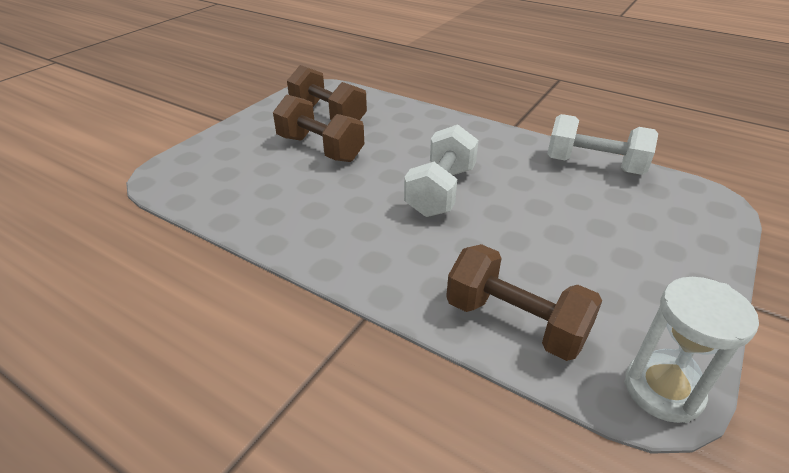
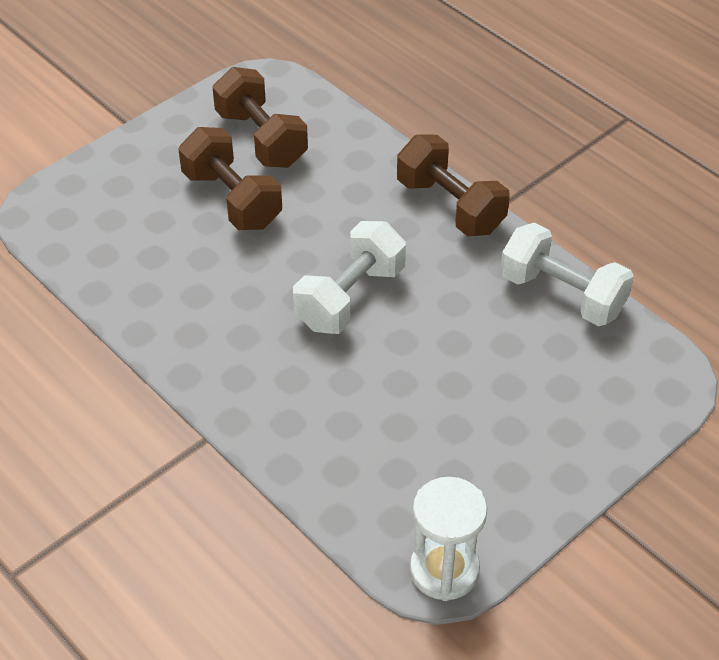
camera: 15 degrees right, 10 degrees up
(515, 322) = (346, 477): brown dumbbell -> brown dumbbell (450, 206)

